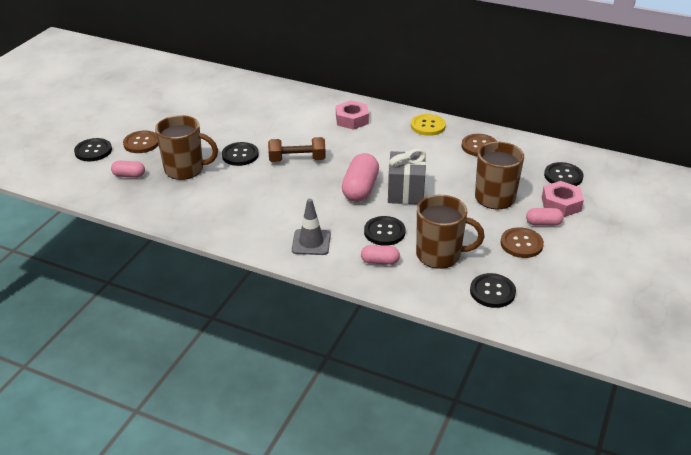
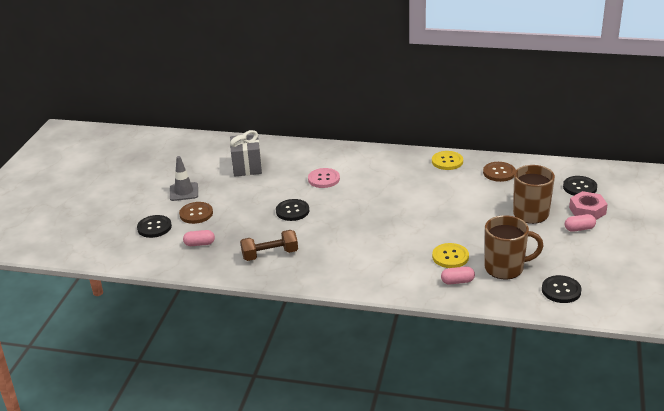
camera: 10 degrees left, 5 degrees down
(185, 169) = (249, 231): brown mug -> none
(288, 126) = (323, 179): none -> pink button
(297, 160) = (346, 207): brown dumbbell -> brown dumbbell (270, 254)
(311, 242) = (391, 275): grey traffic cone -> grey traffic cone (184, 192)
(352, 119) = (378, 165): pink nut -> none
(360, 189) = (413, 224): pink capsule -> none
(384, 232) = (450, 257): black button -> yellow button
(405, 192) = (453, 221): grey gift -> grey gift (247, 167)
(521, 244) = (568, 248): brown button -> none

